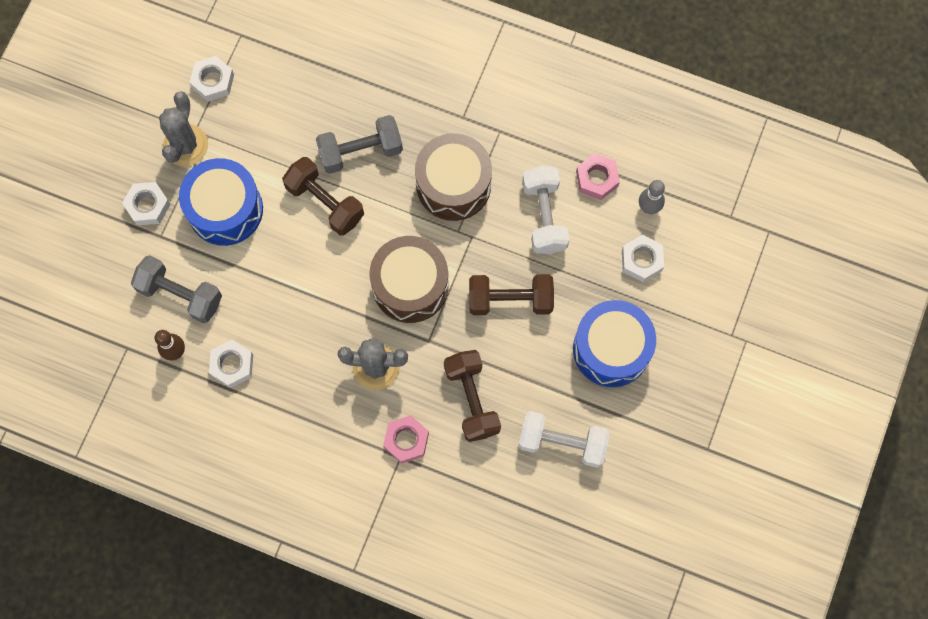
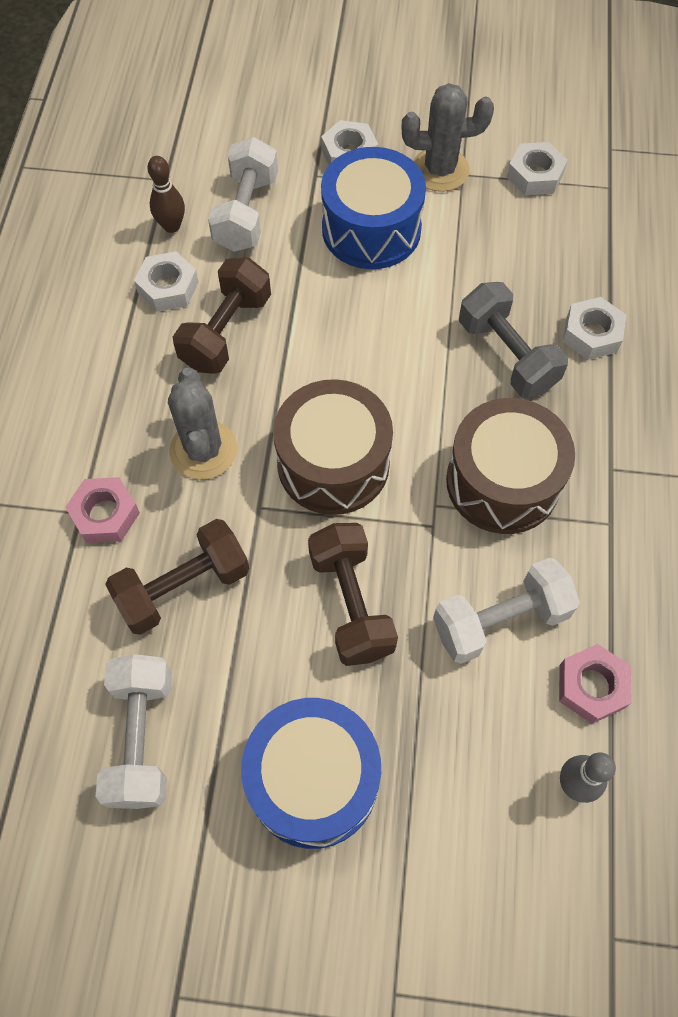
camera: 75 degrees right, 10 degrees down
(180, 294) = (246, 213): grey dumbbell -> white dumbbell
(325, 202) = (419, 332): brown dumbbell -> brown dumbbell (226, 331)
(641, 260) = (479, 794): white nut -> white nut (591, 334)

